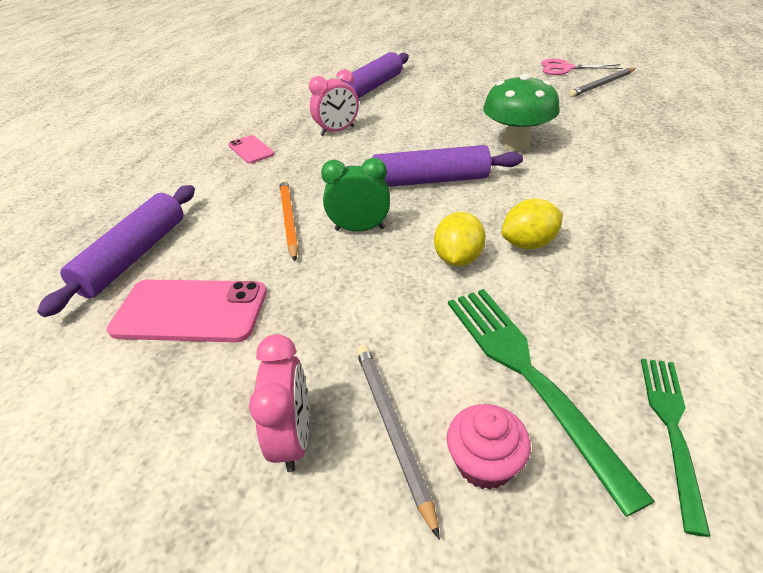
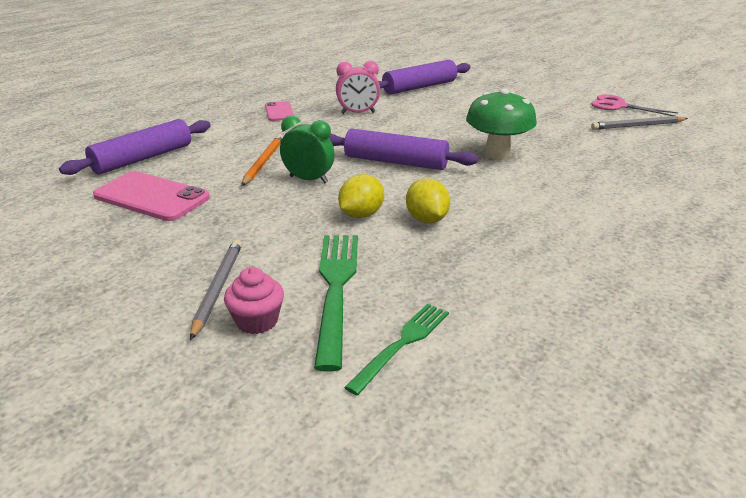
camera: 20 degrees right, 10 degrees down
(293, 438) = (155, 275): pink clock -> none
(529, 244) = (426, 219): yellow lemon -> yellow lemon turned 75 degrees clockwise

